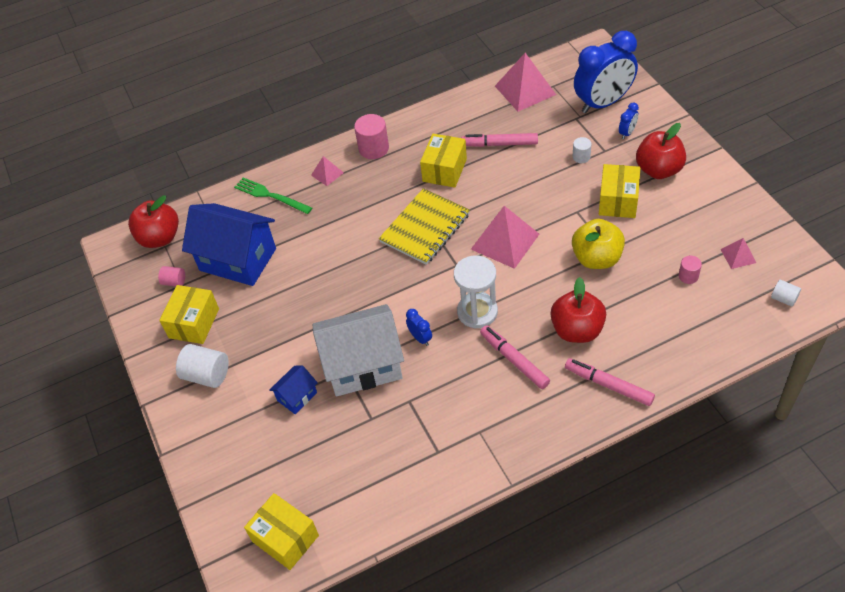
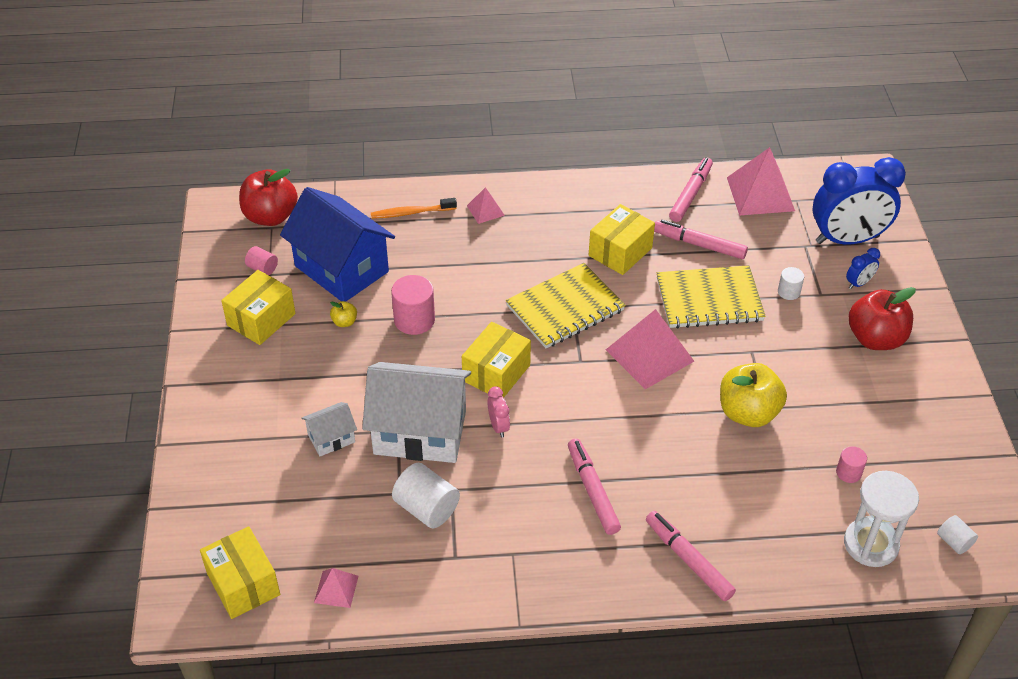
camera: 15 degrees right, 5 degrees down
(207, 375) = (247, 379): white cylinder -> white cylinder (426, 508)
(261, 301) = (344, 322): none -> yellow apple
(270, 195) = (411, 213): green fork -> orange toothbrush
(297, 396) = (331, 438): blue house -> white house
(373, 148) = (551, 200): pink cylinder -> pink cylinder (414, 320)
(420, 338) = (498, 426): blue clock -> pink clock
(474, 108) = (690, 194): none -> pink marker
(477, 312) = (577, 422): white hourglass -> white hourglass (870, 544)
(527, 183) = (709, 300): none -> yellow notebook
(577, 330) = (683, 484): red apple -> none
(618, 201) = (807, 357): yellow box -> yellow box (496, 373)
(738, 256) = (922, 471): pink pyramid -> pink pyramid (336, 589)

